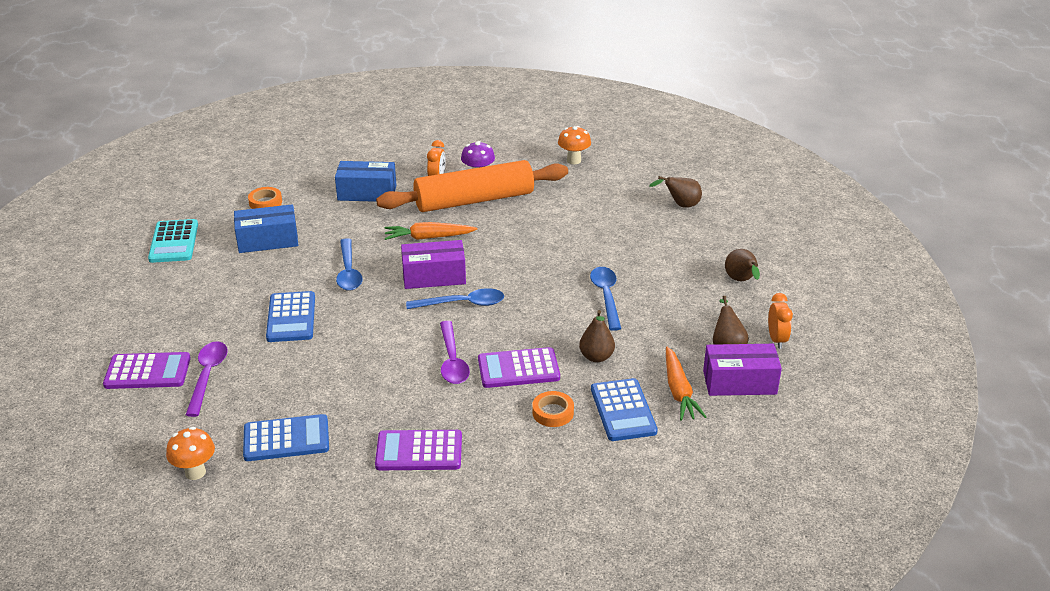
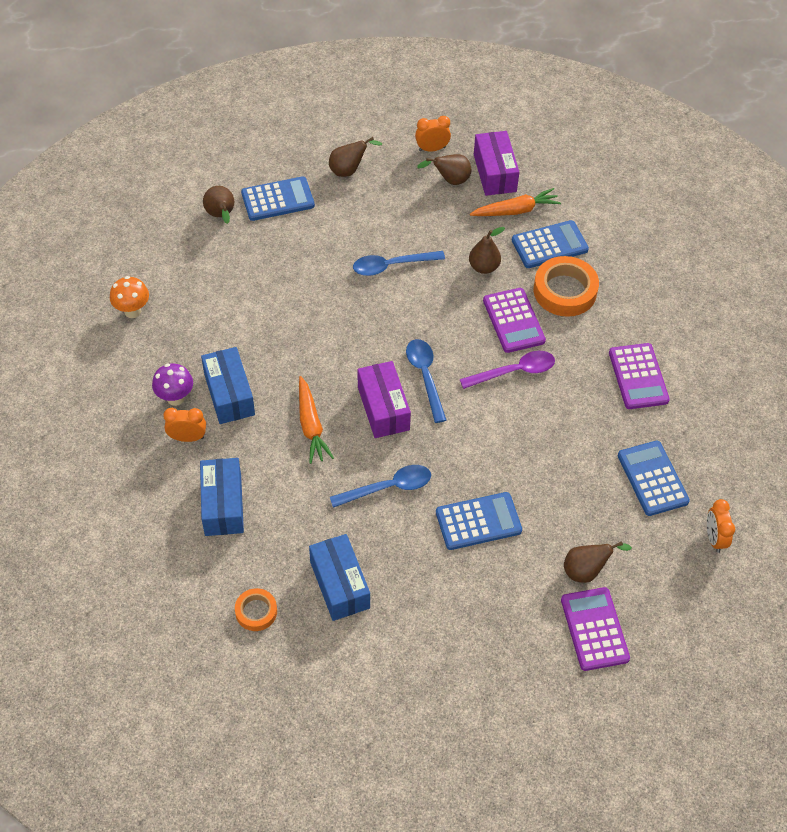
camera: 100 degrees left, 20 degrees up
(174, 242) = (357, 689): turquoise calculator -> none
(195, 472) = (714, 538): orange mushroom -> orange clock
(208, 376) = (586, 571): purple spoon -> brown pear
(474, 200) = (229, 394): orange rolling pin -> blue box
(553, 412) = (565, 291): orange tape -> orange tape, size x1.78
(700, 236) = (278, 199): none -> blue calculator

